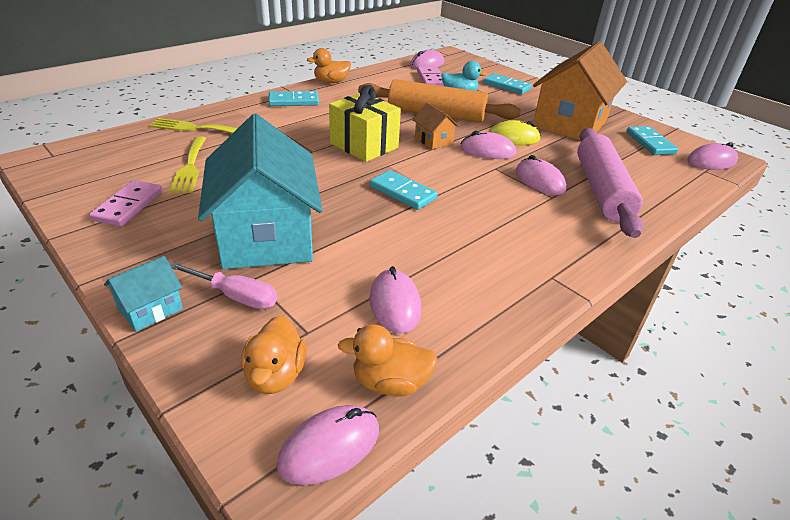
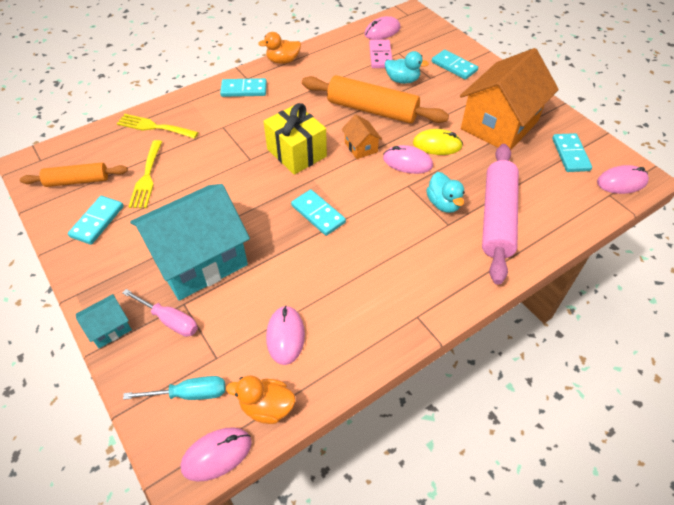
camera: 10 degrees right, 15 degrees up
(101, 172) = (77, 181): none -> orange rolling pin
(128, 206) = (97, 221): pink domino -> turquoise domino
(266, 236) = (199, 260): turquoise house -> turquoise house turned 60 degrees clockwise
(275, 375) = (189, 394): orange duck -> turquoise screwdriver
(539, 181) = (443, 203): pink mouse -> turquoise duck

